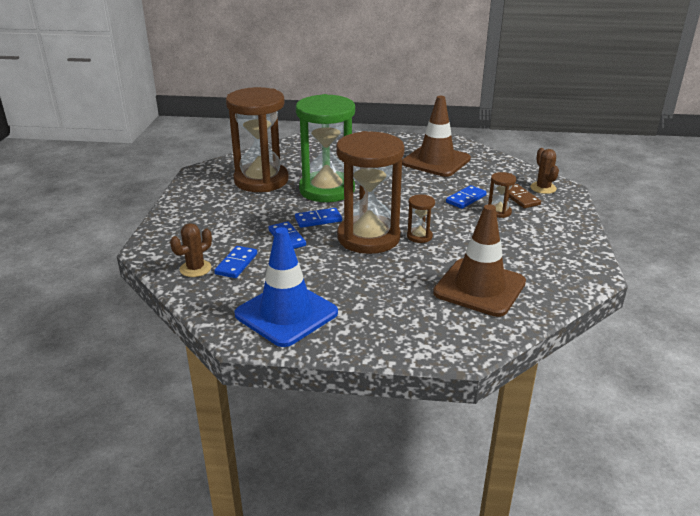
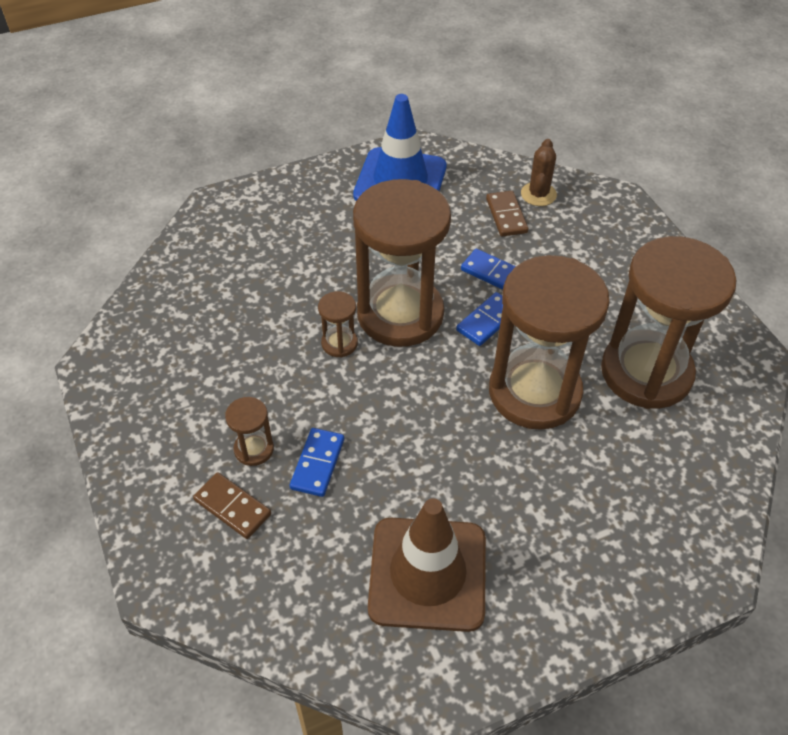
camera: 150 degrees right, 20 degrees up
(236, 264) = (506, 216): blue domino -> brown domino
(327, 190) = (534, 392): green hourglass -> brown hourglass
(479, 287) = (229, 285): brown traffic cone -> none
(543, 188) = (200, 562): brown cactus -> none

